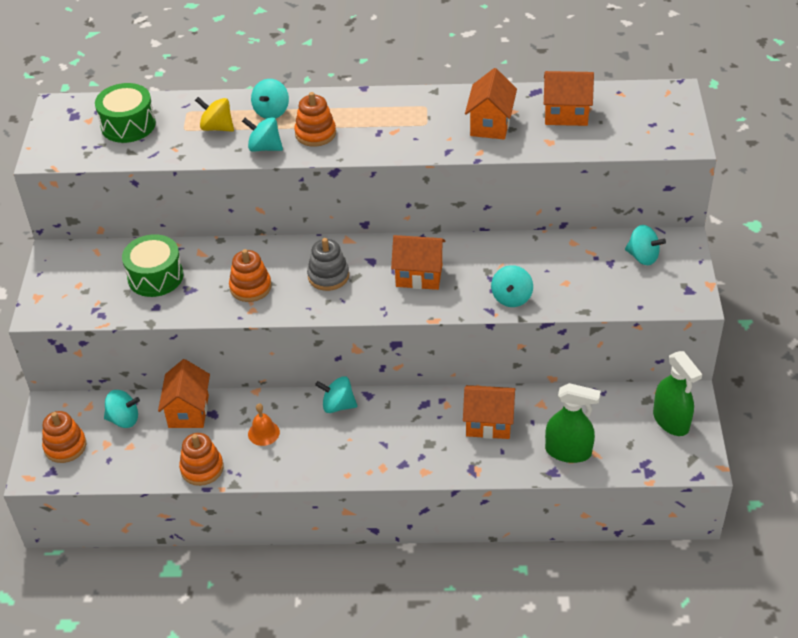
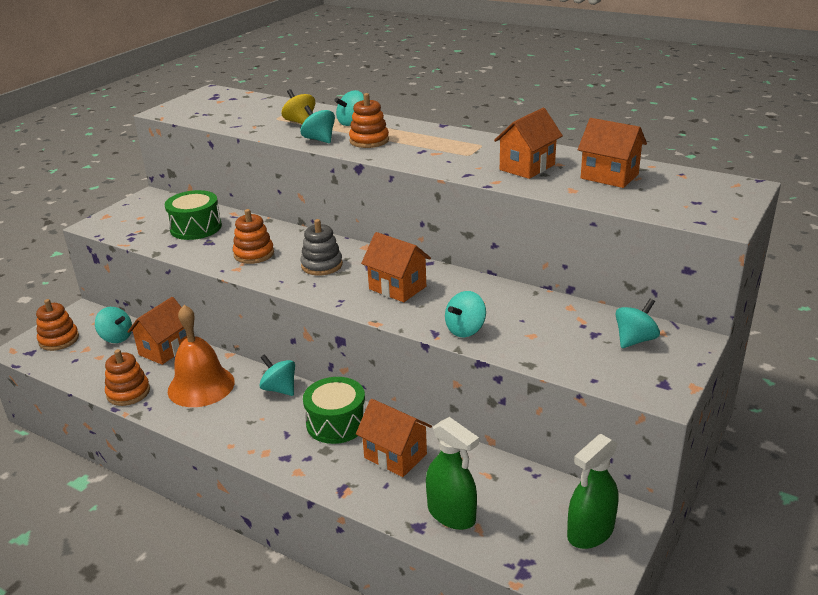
camera: 30 degrees right, 15 degrees down
(128, 125) = (241, 108): green drum -> green drum (336, 423)
(263, 433) = (201, 386): orange bell -> orange bell, size x2.08
(642, 257) = (635, 340): turquoise spinning top -> turquoise spinning top turned 105 degrees counterclockwise
(671, 421) = (590, 532): green spray bottle -> green spray bottle turned 45 degrees clockwise

